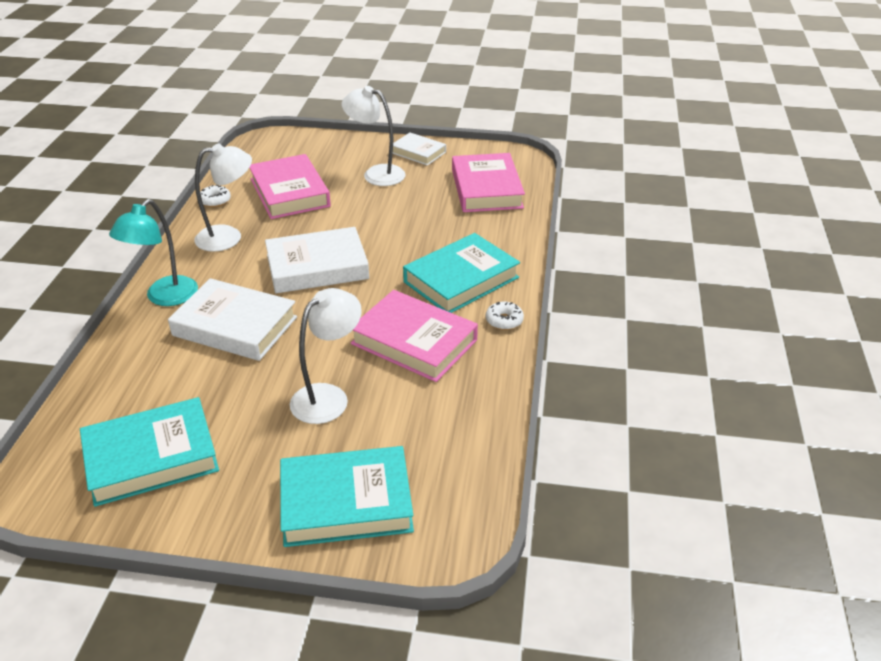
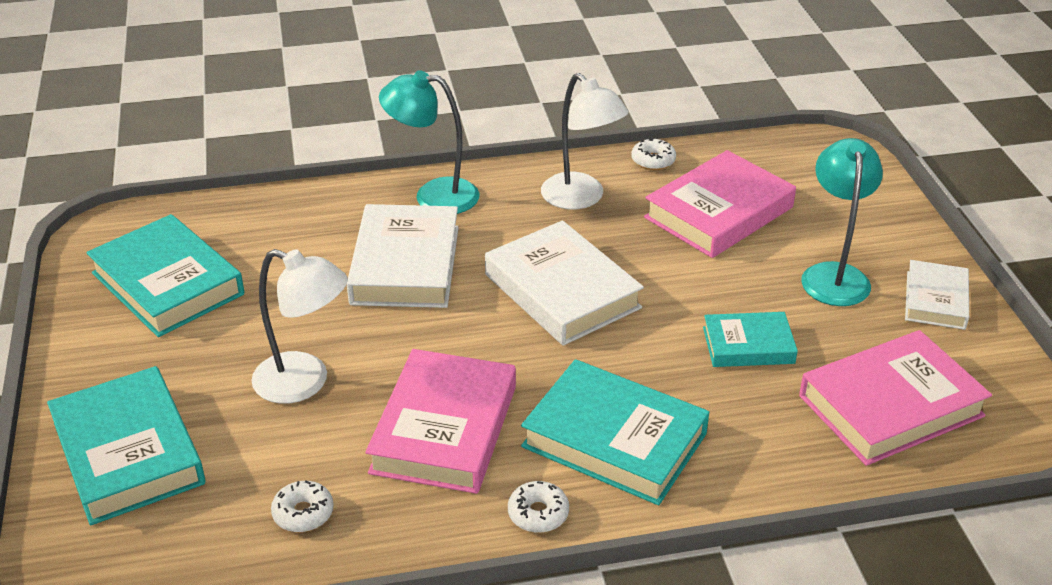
camera: 70 degrees right, 0 degrees up
(376, 174) = (834, 275): white lamp -> turquoise lamp
(413, 216) = (748, 345): none -> turquoise book
(456, 417) = (303, 513): none -> white donut

